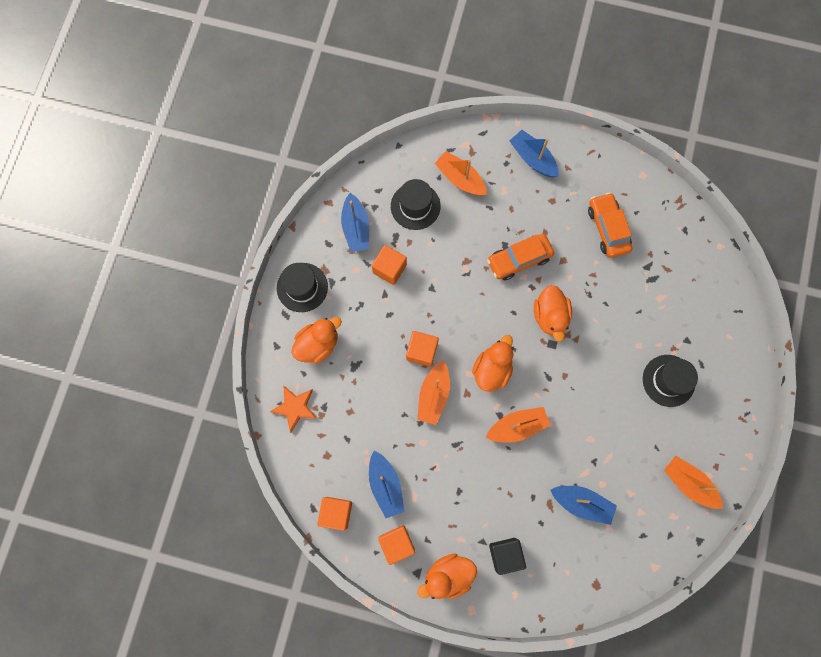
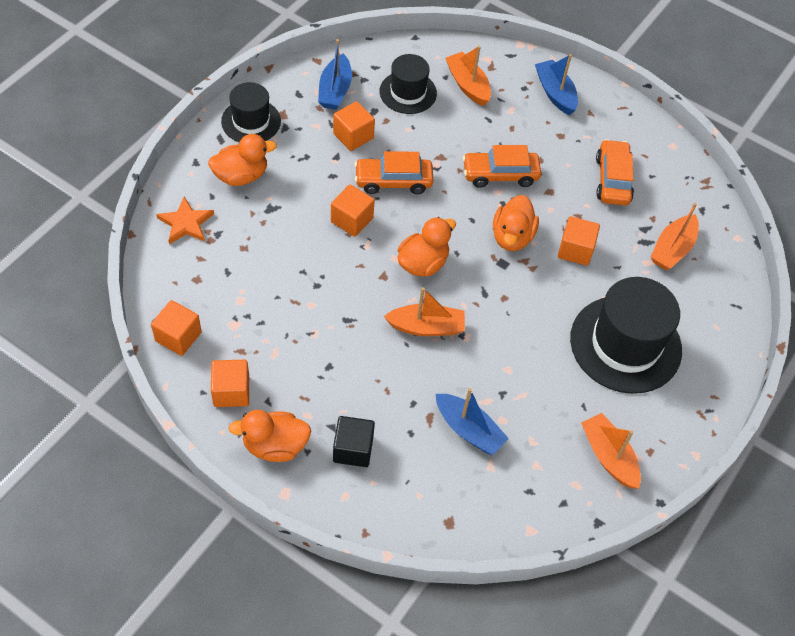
camera: 15 degrees right, 20 degrees down
(385, 485) = (248, 330): blue boat -> none
(433, 395) = (345, 264): orange boat -> orange boat (672, 249)
(439, 300) = (393, 181): none -> orange car
(602, 309) = (575, 250): none -> orange cube
(668, 380) = (625, 344): black hat -> black hat, size x1.70

